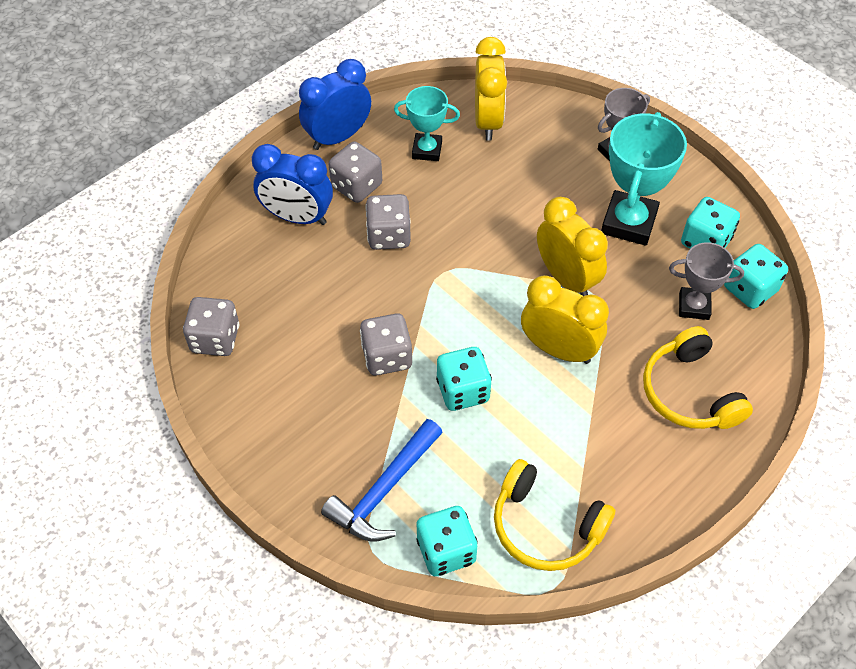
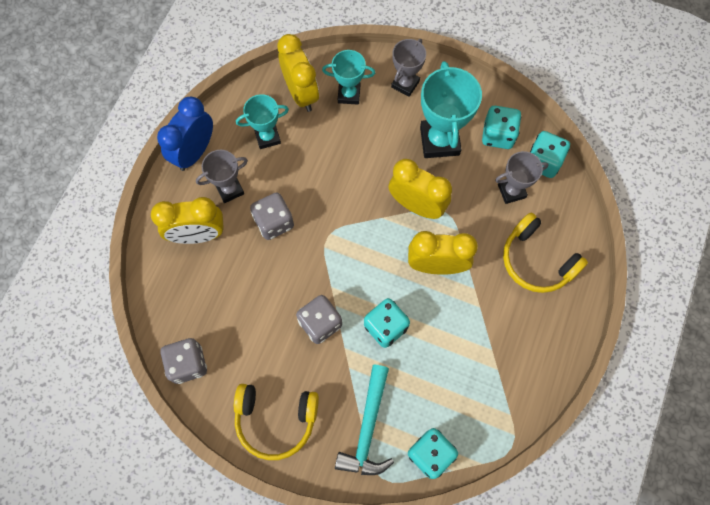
camera: 25 degrees left, 15 degrees up
(297, 217) = (198, 235): blue clock -> yellow clock
(356, 186) = (230, 189): grey dice -> grey trophy
(384, 491) = (368, 429): blue hammer -> turquoise hammer
(543, 140) = (349, 94): none -> turquoise trophy
(546, 526) = (487, 405): yellow headphones -> yellow headphones (275, 420)

